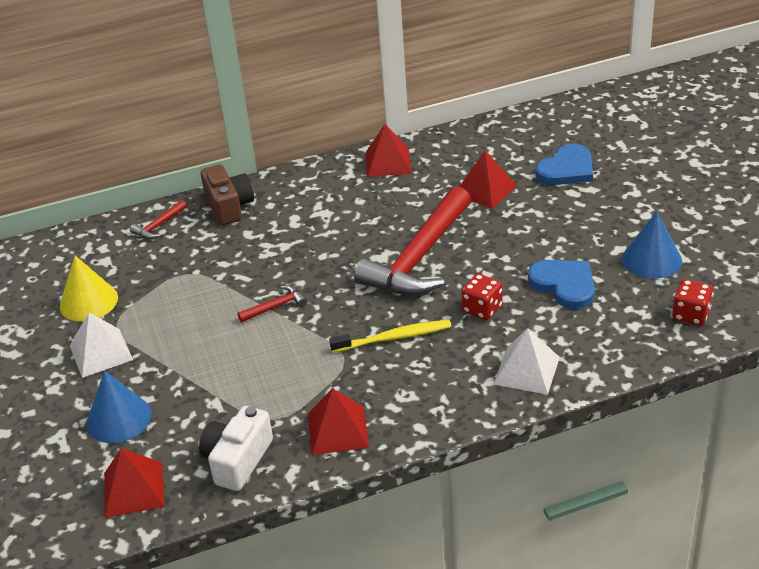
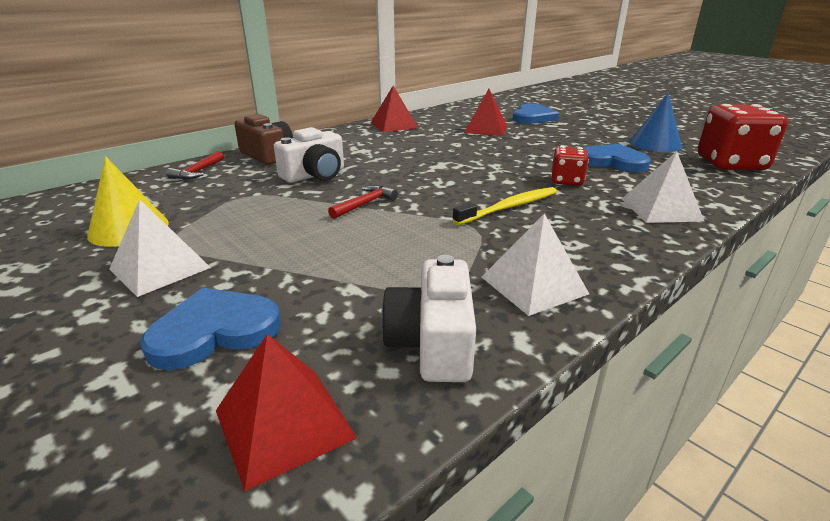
camera: 25 degrees left, 10 degrees down
(119, 418) = (214, 331): blue cone -> blue heart
(256, 252) = (315, 175): none -> white camera
(338, 430) = (534, 285): red pyramid -> white pyramid
(419, 257) = (474, 162): red hammer -> none
(691, 315) = (730, 164): red dice -> red dice, size x1.85

